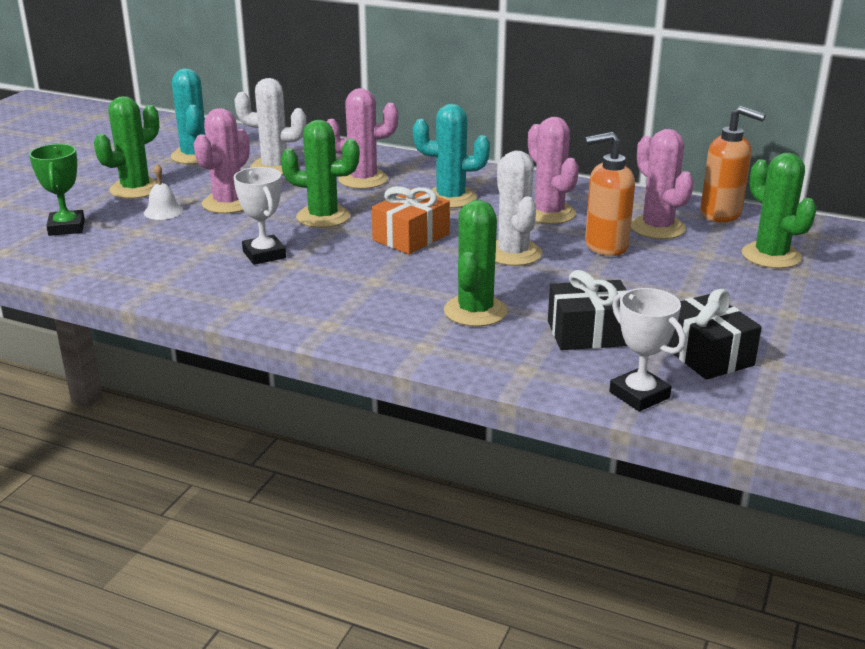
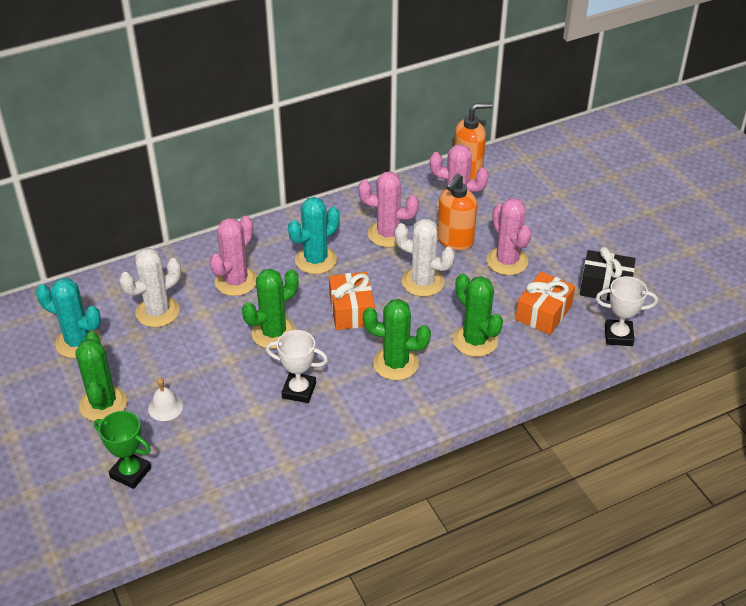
camera: 50 degrees left, 15 degrees up
(228, 203) = (193, 367): pink cactus -> pink cactus (507, 261)
(589, 333) = (543, 313): black gift -> orange gift
(771, 256) = (534, 191): green cactus -> green cactus (396, 363)

